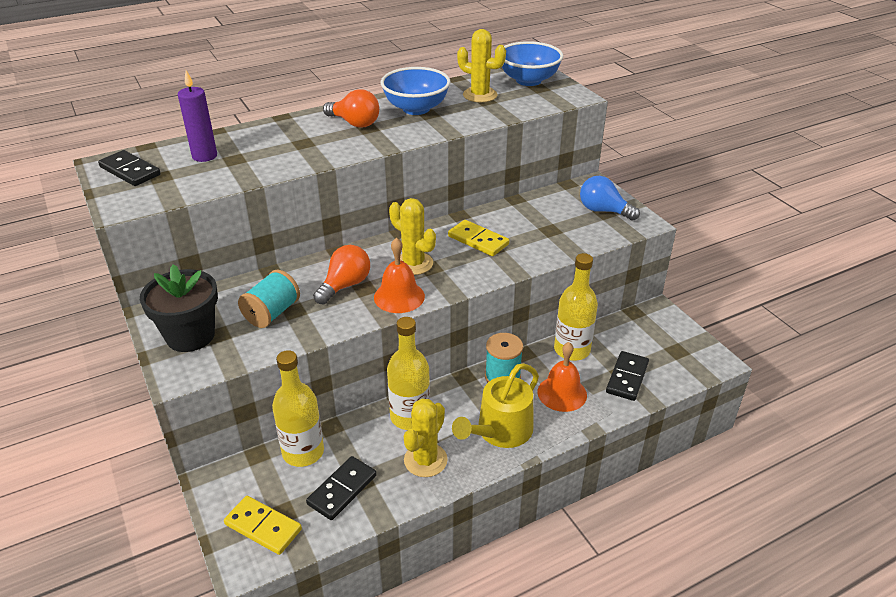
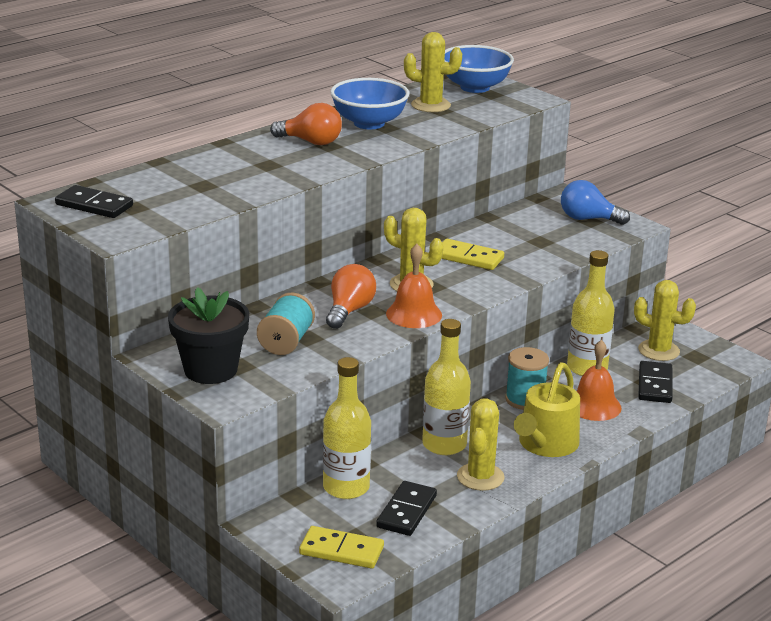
camera: 15 degrees left, 10 degrees down
(204, 156) = (167, 185): purple candle -> none
(644, 340) = (658, 350): none -> yellow cactus

